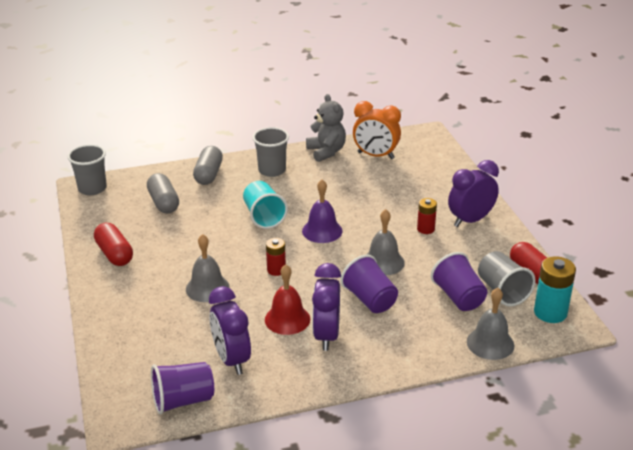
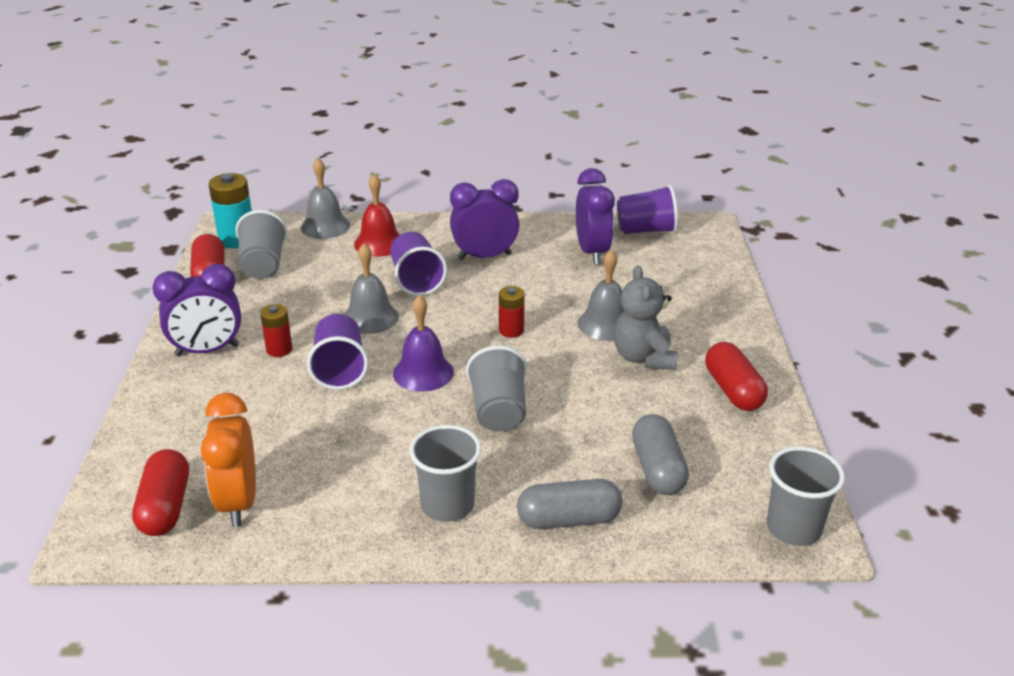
camera: 165 degrees left, 0 degrees up
(208, 174) = (568, 519): grey capsule -> grey capsule turned 60 degrees clockwise
(264, 216) = (498, 411): turquoise cup -> grey cup
(287, 319) = (520, 277): red bell -> red bell (379, 243)
(326, 152) = (322, 532): grey teddy bear -> grey teddy bear (643, 357)
(326, 335) = (484, 256): purple clock -> purple clock turned 120 degrees counterclockwise
(375, 155) = (238, 502): orange clock -> orange clock turned 135 degrees counterclockwise
(408, 149) = (165, 507): none -> red capsule
(458, 297) = (316, 267): purple cup -> purple cup (340, 369)

